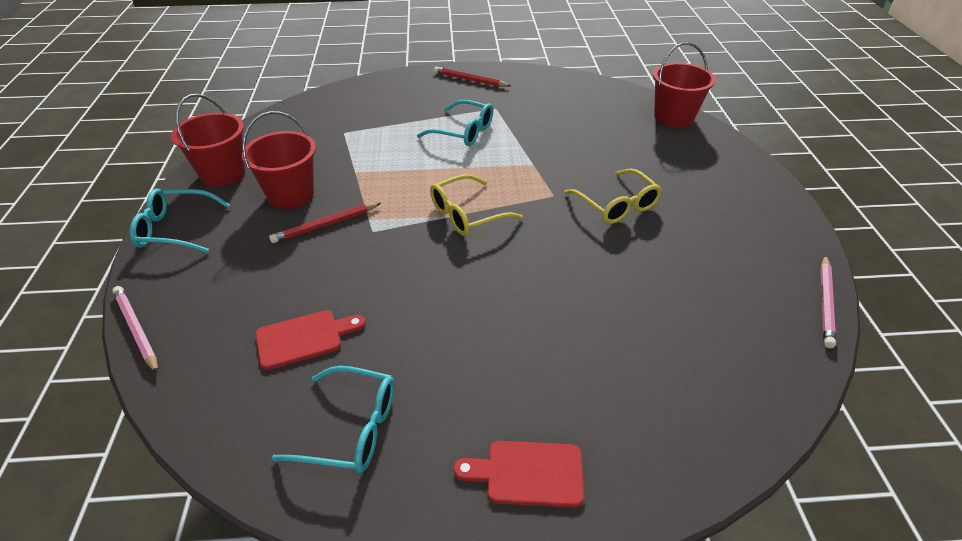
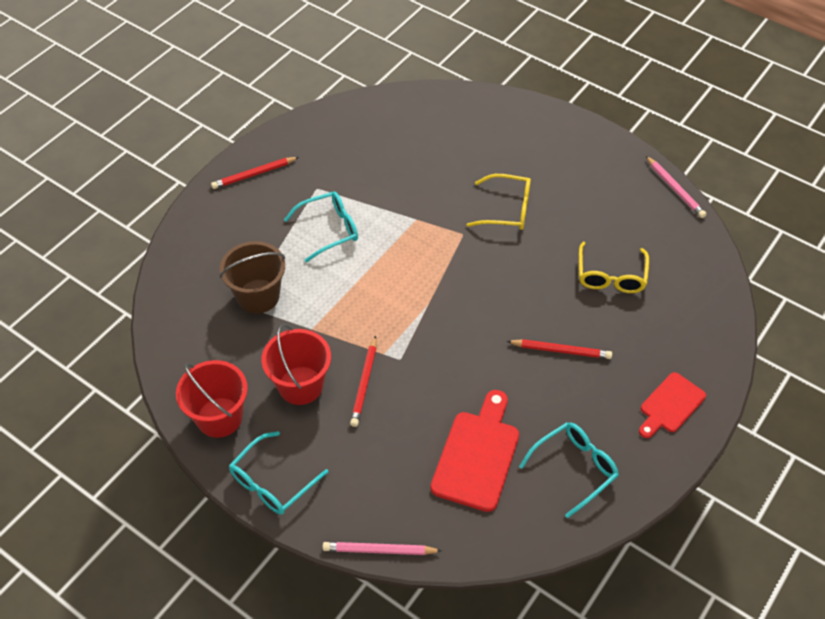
camera: 50 degrees left, 10 degrees up
(304, 338) = (477, 455): red cutting board -> red cutting board, size x1.55
(359, 134) = (258, 296): none -> brown bucket
(467, 214) = (435, 294): yellow glasses -> yellow glasses (611, 276)
(498, 330) = (561, 351): none -> red pencil
(673, 117) = (445, 101): red bucket -> none

